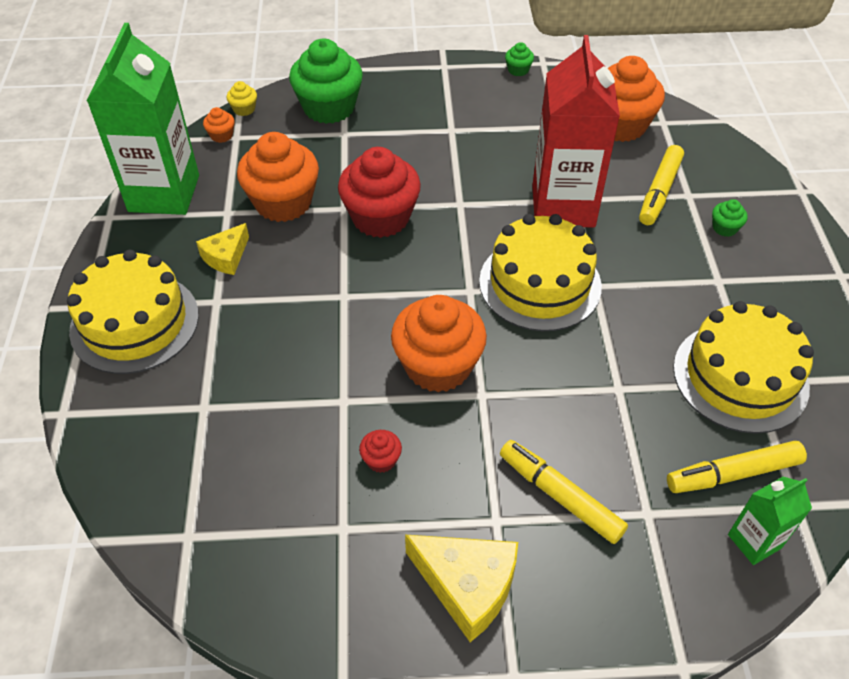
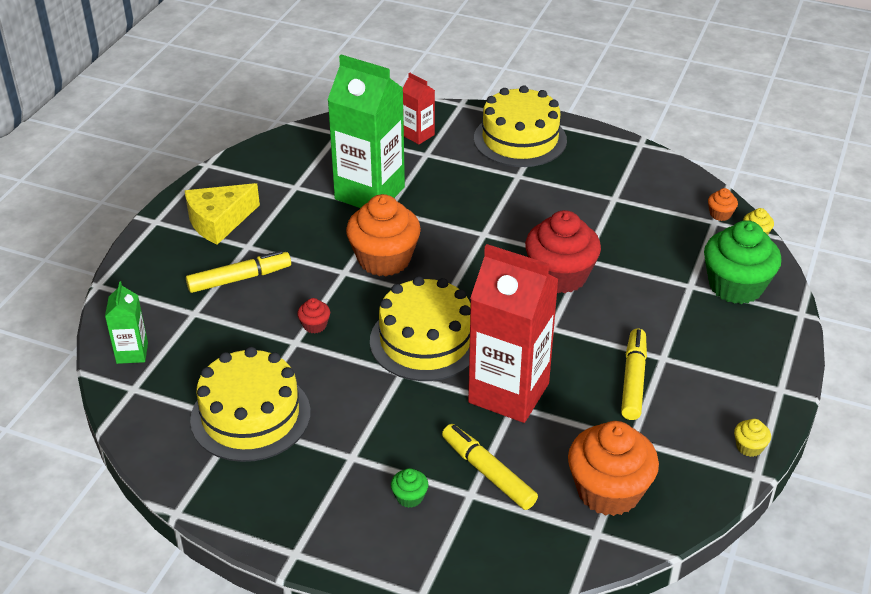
camera: 115 degrees right, 10 degrees down
(160, 433) = (418, 135): none -> red carton
(164, 193) = (655, 172): green carton -> green carton (369, 193)
(226, 257) = (562, 188): yellow cheese -> none
(283, 202) = (610, 228): orange cupcake -> none
(381, 460) = (329, 213): red cupcake -> red cupcake (315, 325)
(518, 70) = (749, 447): green cupcake -> yellow cupcake
(733, 474) = (182, 368): yellow marker -> yellow marker (633, 380)

